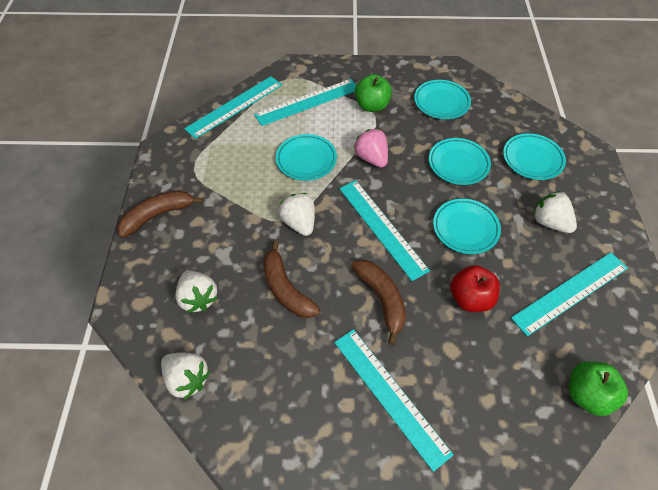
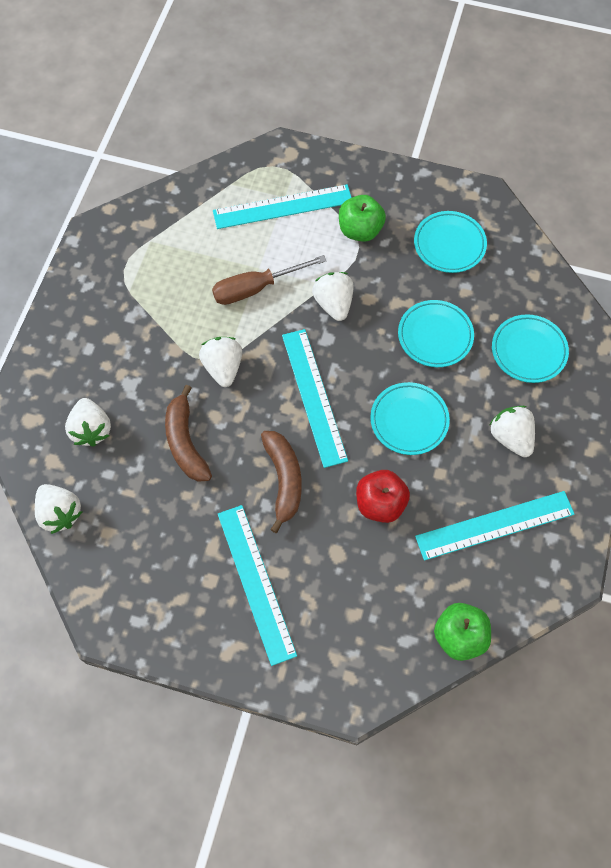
camera: 15 degrees right, 10 degrees up
(157, 215) = (70, 321): brown banana -> none
(235, 106) = (193, 194): turquoise ruler -> none
(306, 160) = (256, 288): turquoise plate -> brown screwdriver
(371, 158) = (333, 304): pink strawberry -> white strawberry

